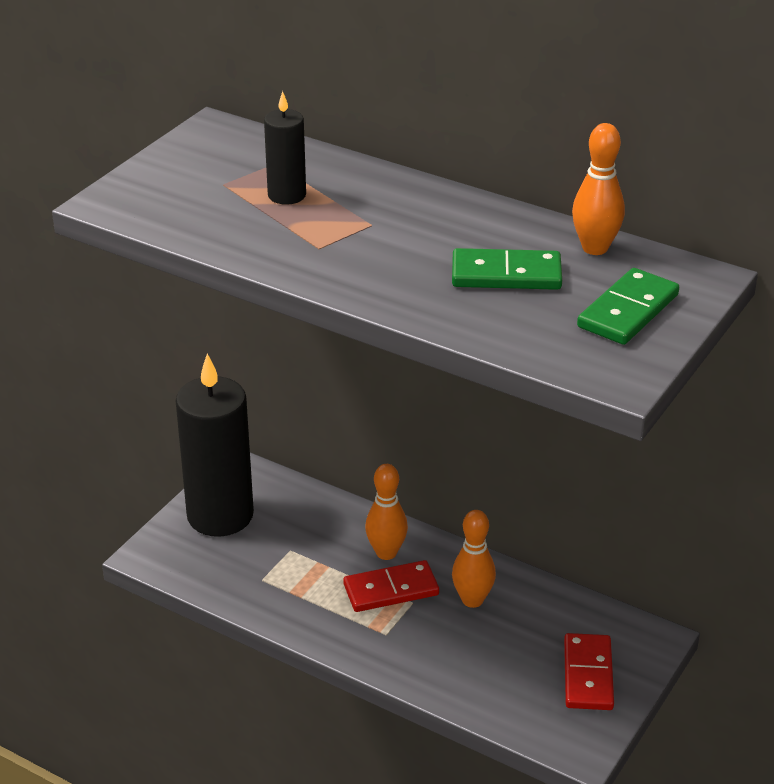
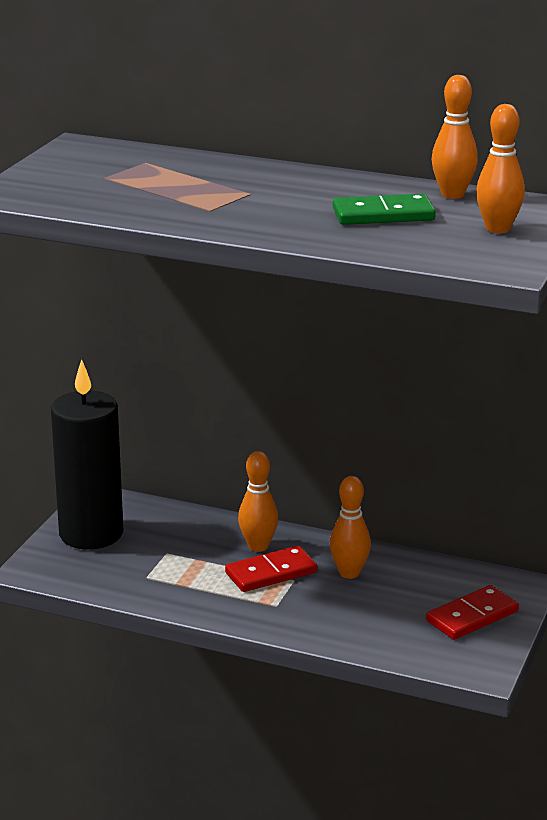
camera: 10 degrees left, 10 degrees down
(287, 195) = (166, 180): black candle -> none
(587, 675) = (472, 616): red domino -> red domino turned 60 degrees clockwise
(628, 311) = (498, 229): green domino -> orange bowling pin

